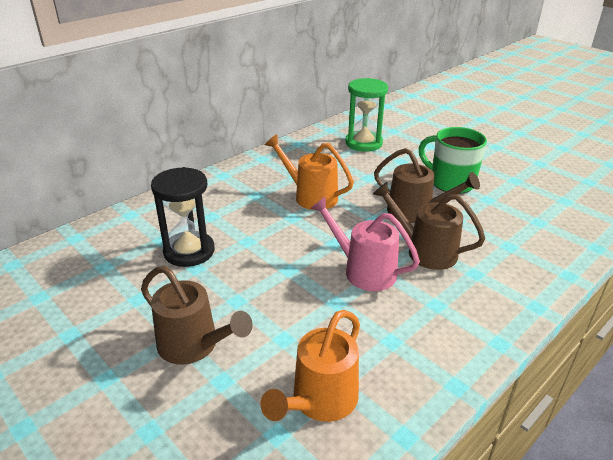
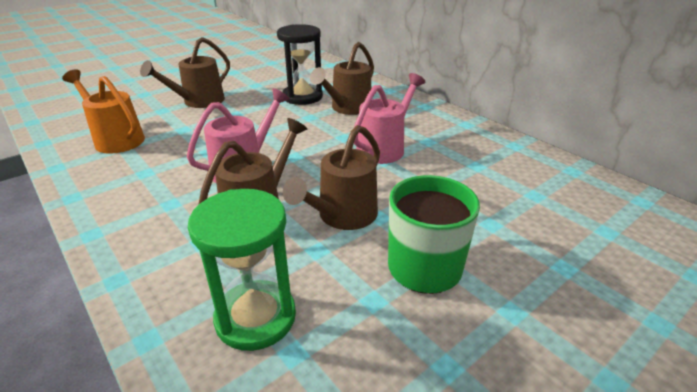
camera: 95 degrees right, 0 degrees up
(226, 218) = (347, 108): none -> brown watering can
(310, 196) = (384, 147): orange watering can -> pink watering can
(363, 143) = (539, 195): green hourglass -> green hourglass (255, 317)

